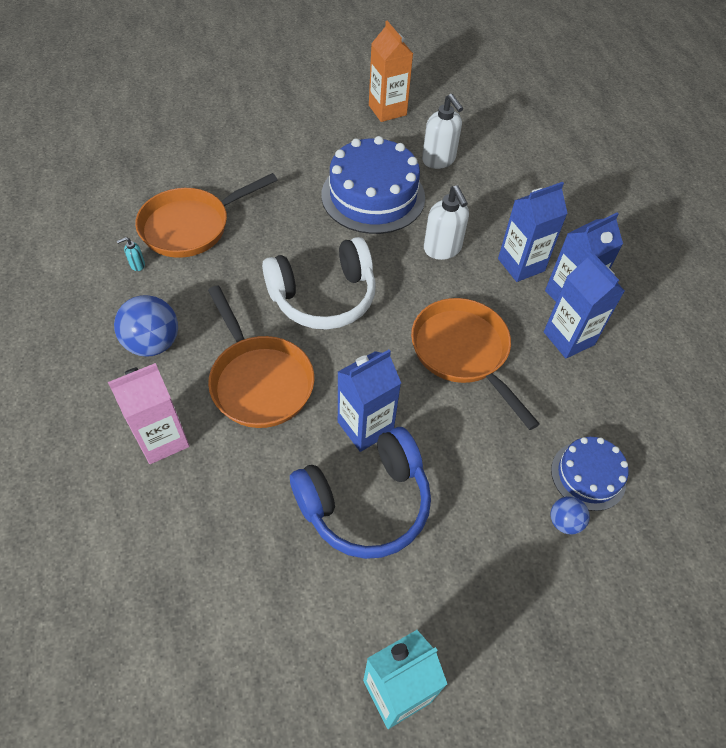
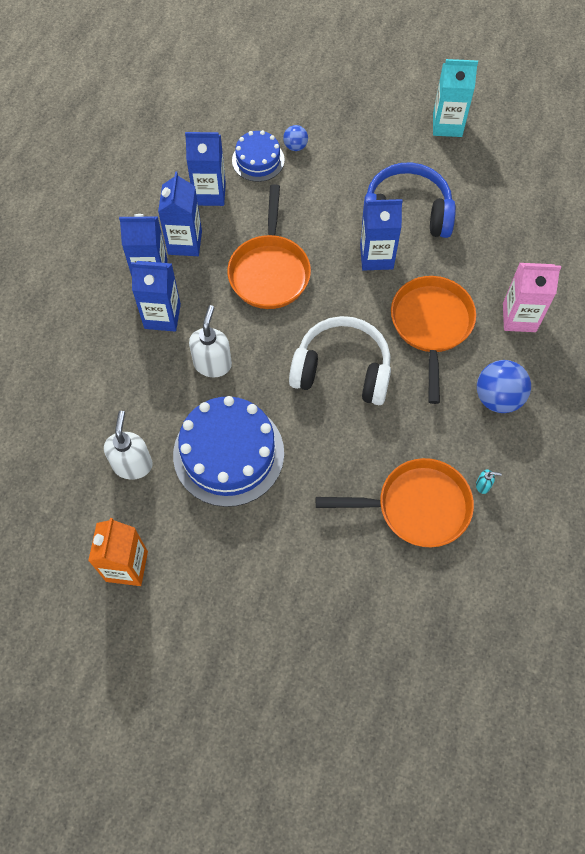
camera: 145 degrees left, 10 degrees up
(598, 403) = (209, 193): none -> blue carton

